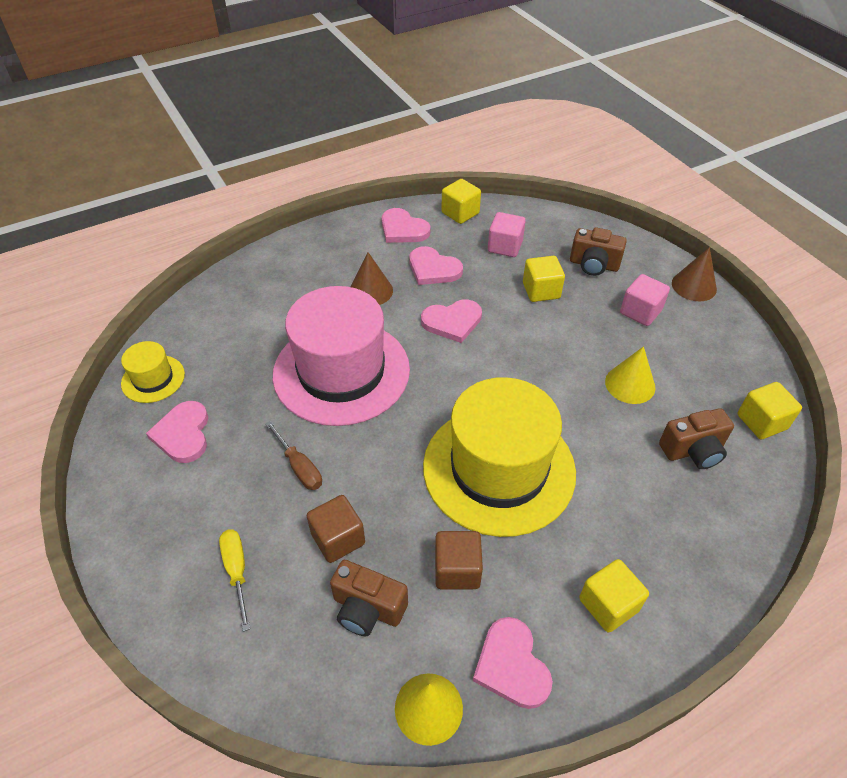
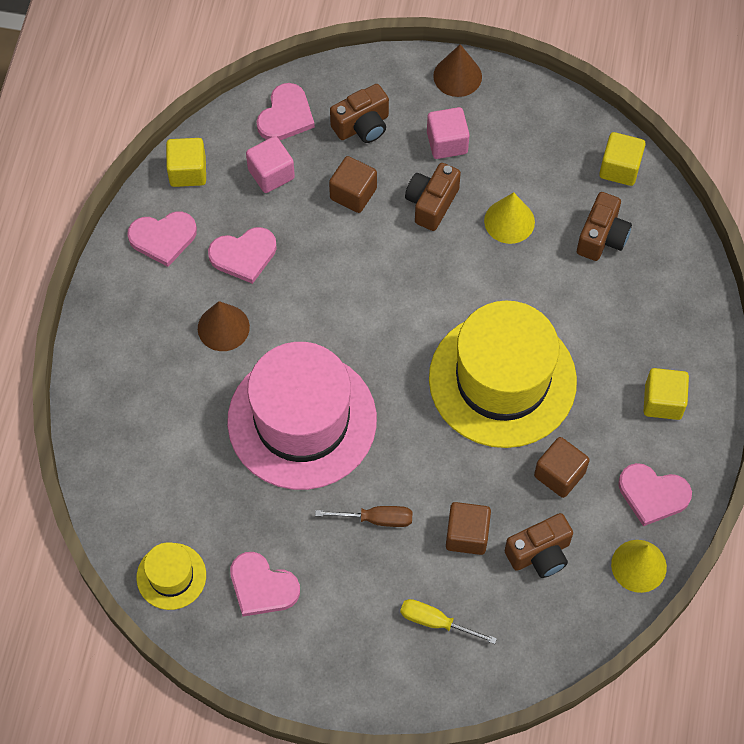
camera: 50 degrees left, 15 degrees up
(452, 322) = (324, 292): pink heart -> pink heart (285, 116)
(541, 291) = (353, 194): yellow cube -> brown cube
(586, 333) = (431, 203): none -> brown camera

